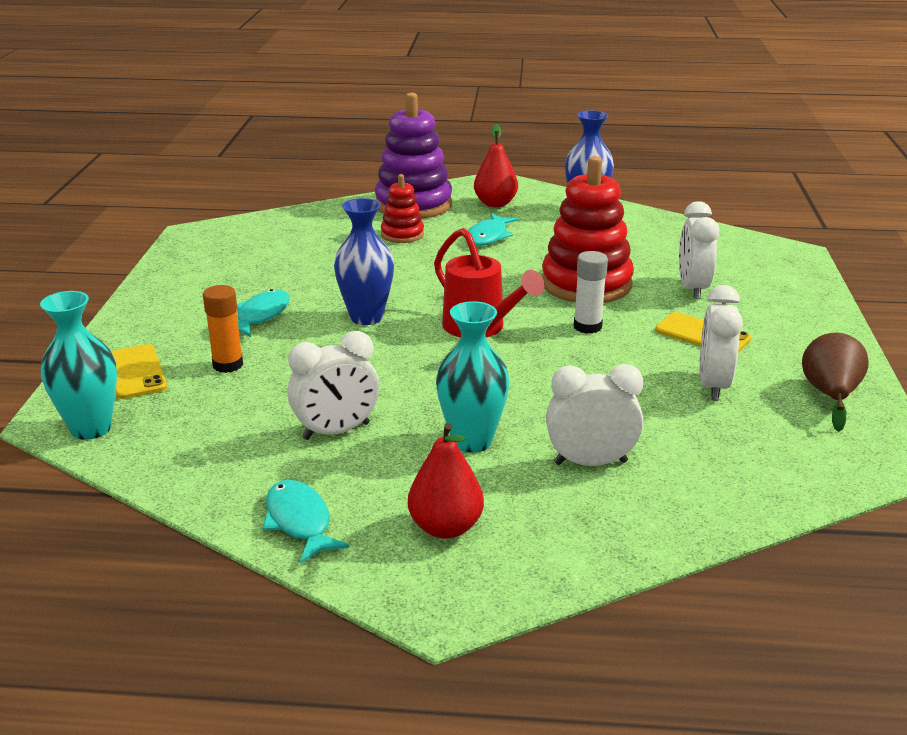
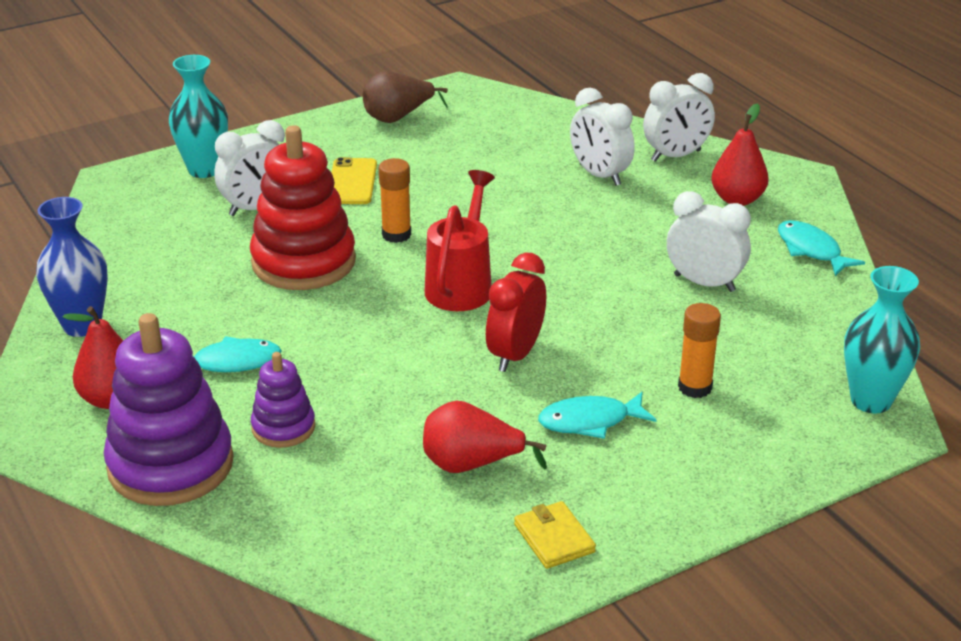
camera: 125 degrees left, 5 degrees up
(136, 372) = (776, 433): yellow phone -> none
(193, 271) = (554, 538): none -> yellow wallet
(286, 270) = (471, 465): none -> red pear
(299, 521) = (811, 250): turquoise fish -> turquoise fish turned 120 degrees clockwise
(366, 317) = (515, 354): blue vase -> red clock
(402, 234) = (283, 427): red stacking toy -> purple stacking toy
(472, 441) = (636, 224): turquoise vase -> turquoise vase (204, 170)
(587, 327) = (396, 235): white glue stick -> orange glue stick
(713, 385) = (435, 159): white clock -> white clock (676, 156)

